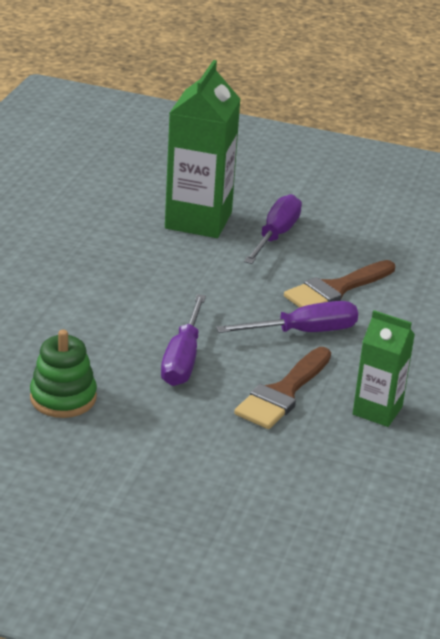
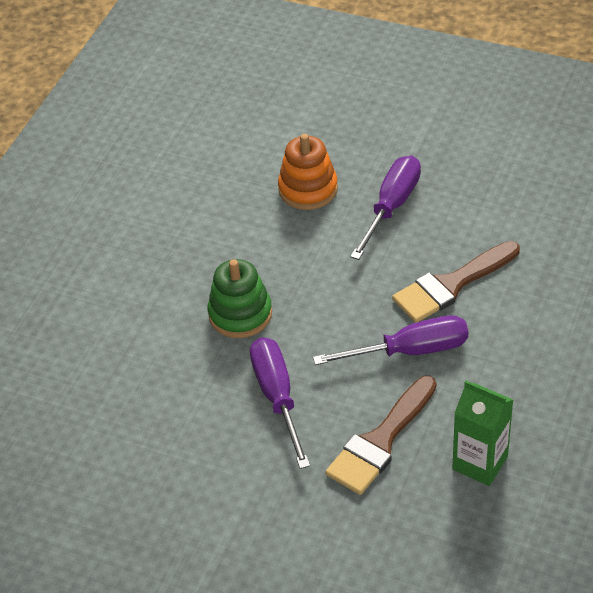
camera: 10 degrees right, 15 degrees up
(63, 398) = (149, 458): green stacking toy -> green stacking toy (240, 314)
(183, 359) = (277, 397): purple screwdriver -> purple screwdriver turned 150 degrees clockwise
(198, 220) = (308, 189): green carton -> orange stacking toy

